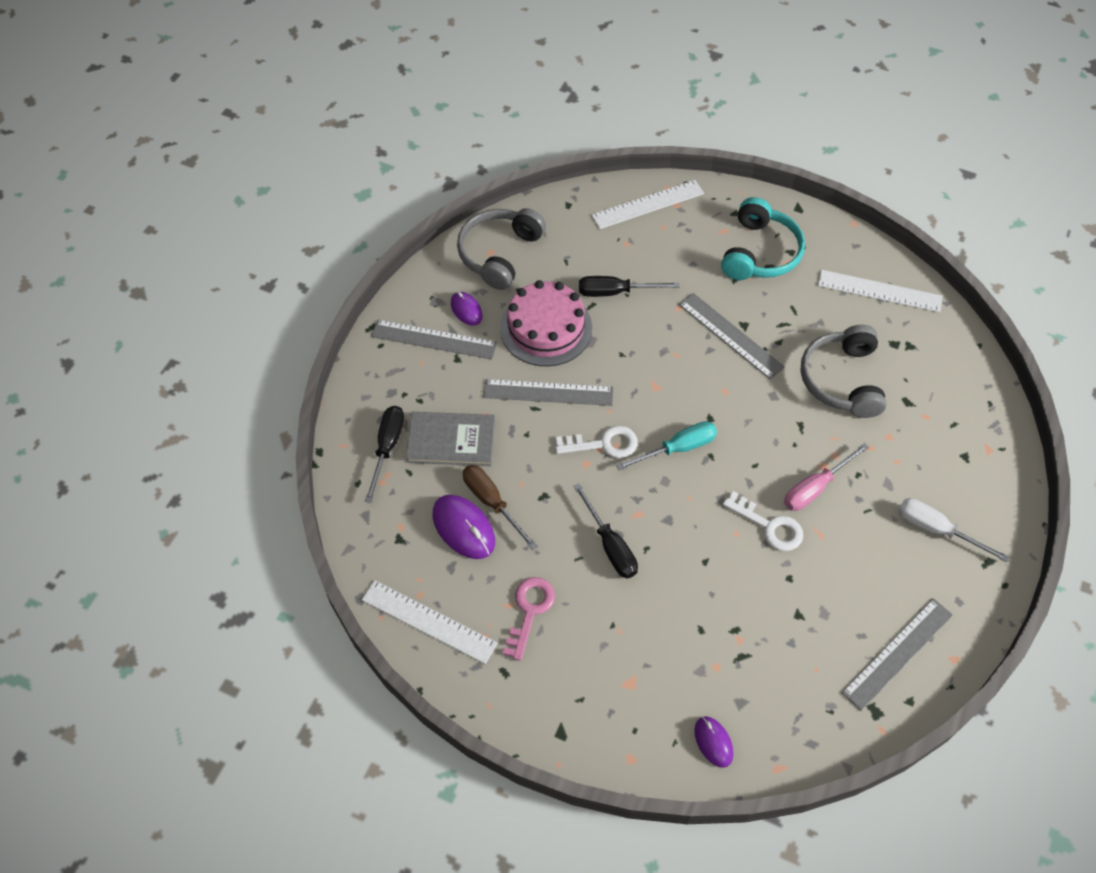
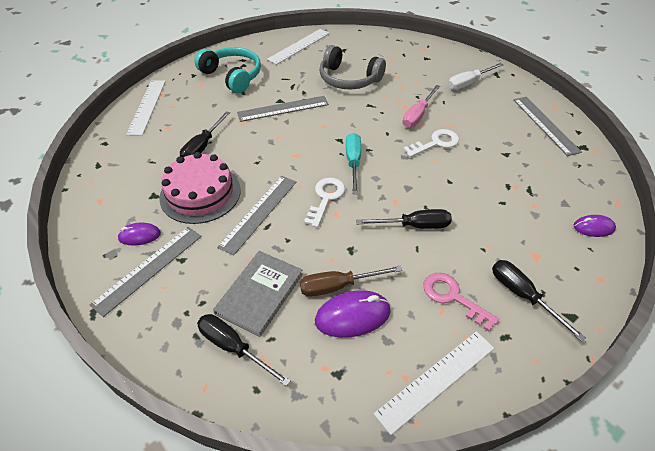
camera: 65 degrees left, 10 degrees down
(499, 254) = (107, 196): grey headphones -> none
(565, 679) = (522, 295): none -> black screwdriver
(815, 488) = (417, 115): pink screwdriver -> pink screwdriver turned 45 degrees clockwise

